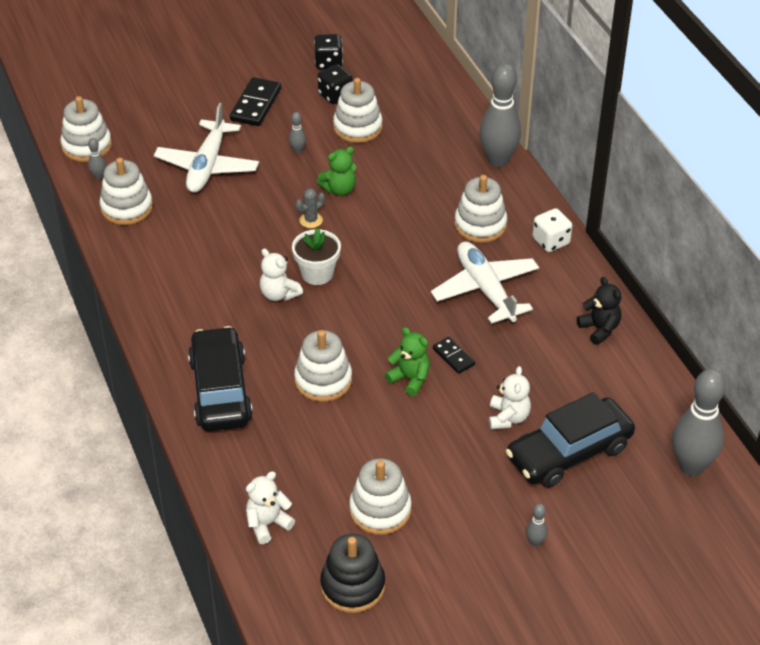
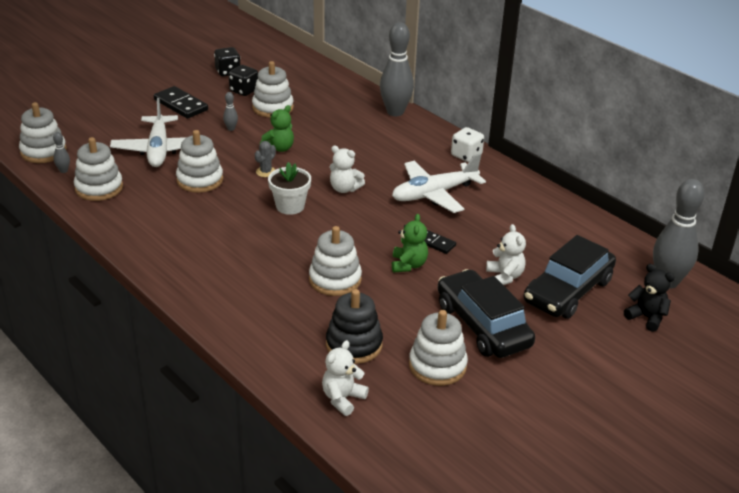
camera: 20 degrees left, 10 degrees down
(220, 390) = (247, 304): black car -> black car (483, 325)
(255, 104) = (180, 105): black domino -> black domino turned 45 degrees counterclockwise
(279, 294) = (264, 226): white teddy bear -> white teddy bear (344, 189)
(352, 586) = (446, 431): black stacking toy -> black stacking toy (354, 345)
(410, 379) = (408, 265): green teddy bear -> green teddy bear turned 75 degrees clockwise
(480, 225) = (405, 154): white stacking toy -> white stacking toy (200, 180)
(485, 289) = (434, 194): white plane -> white plane turned 75 degrees counterclockwise
(535, 542) = (582, 361): grey bowling pin -> none
(599, 329) = (538, 204): black teddy bear -> black teddy bear (646, 317)

